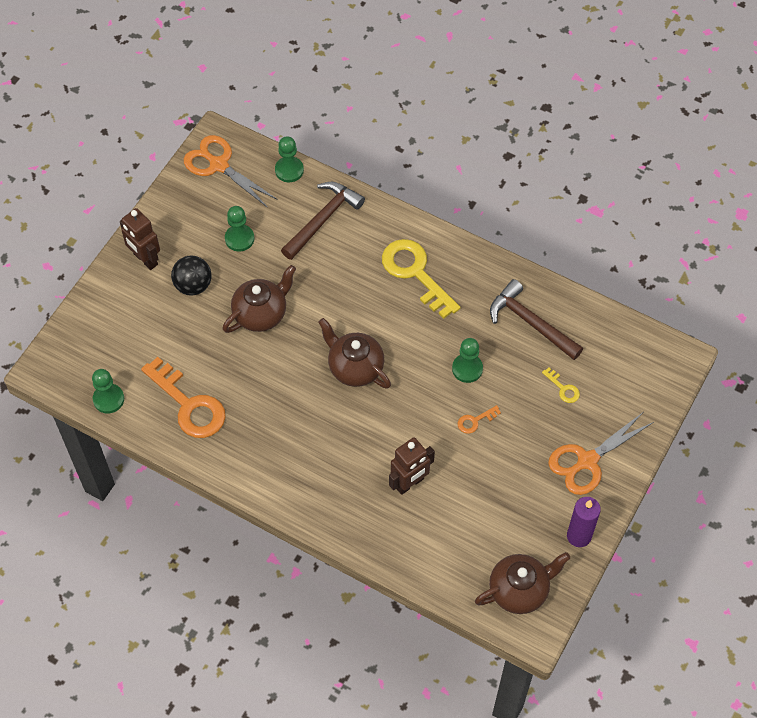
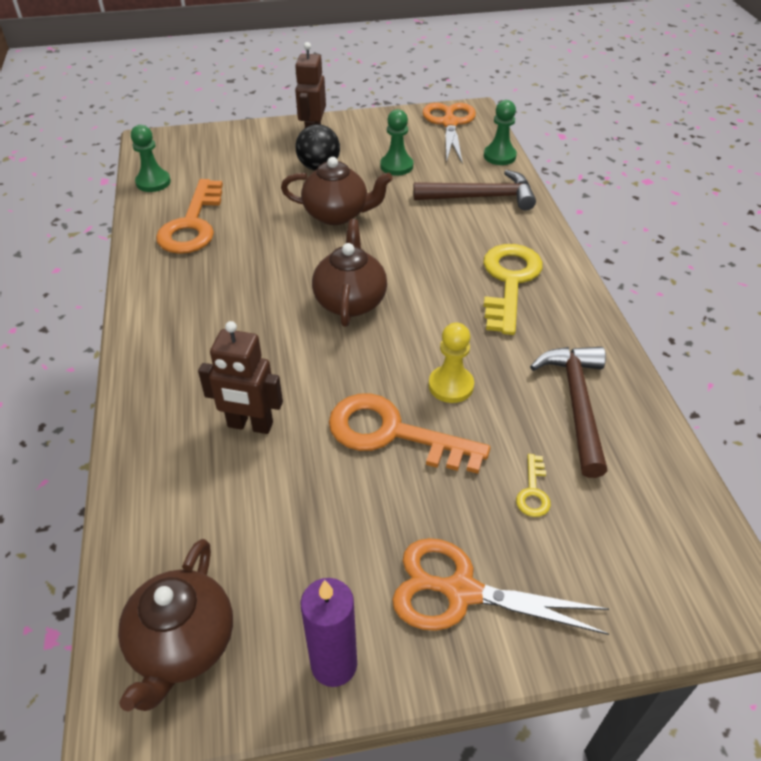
camera: 50 degrees right, 15 degrees down
(467, 369) = (451, 386): green pawn -> yellow pawn
(475, 421) = (392, 433): orange key -> orange key, size x2.30
(519, 590) = (183, 645): brown teapot -> brown teapot turned 75 degrees clockwise

